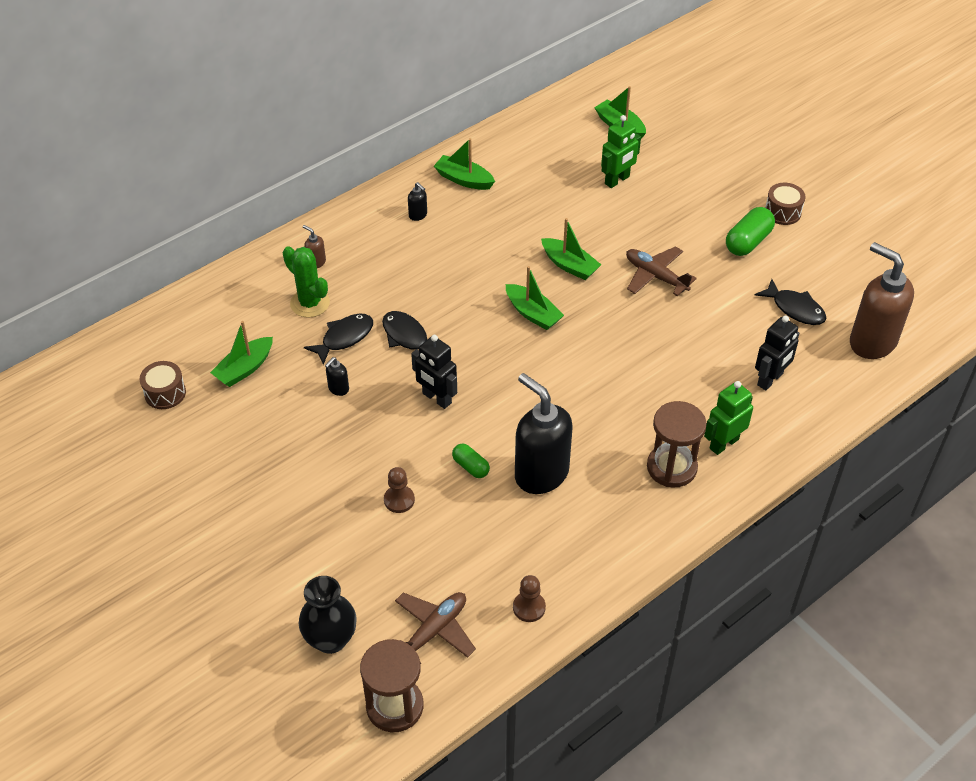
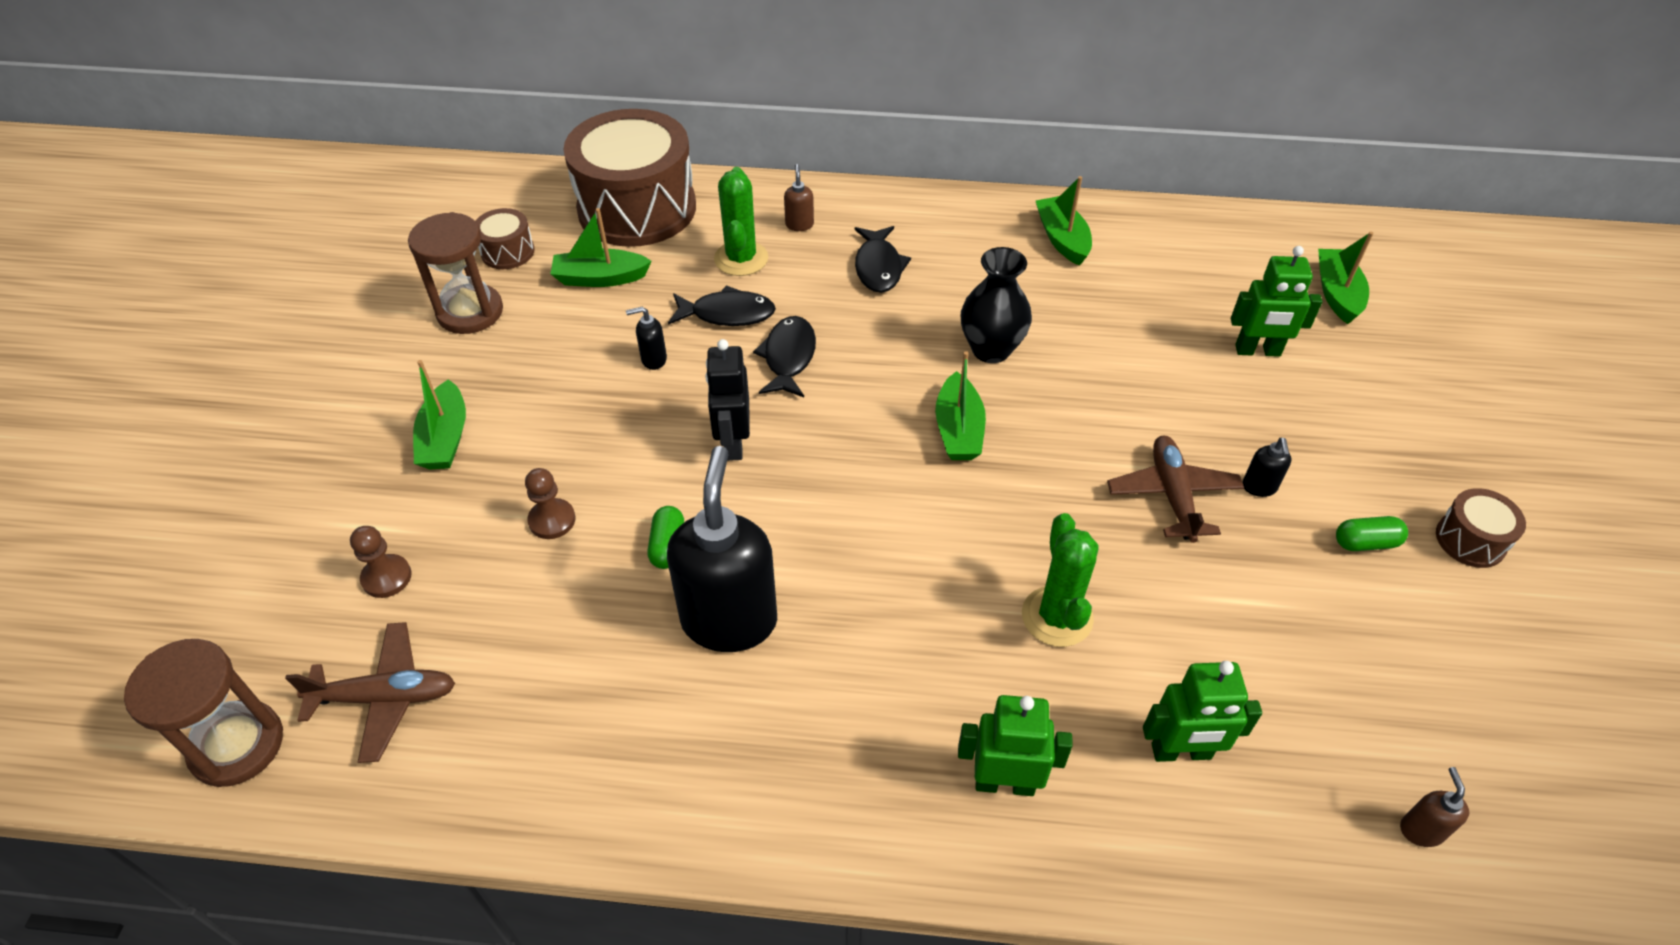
camera: 45 degrees right, 0 degrees up
(207, 316) = (637, 208): none -> brown drum
(331, 639) = (293, 610): black vase -> black vase (991, 349)
(418, 215) = (963, 244): black soap dispenser -> black soap dispenser (1259, 487)
(529, 607) = (506, 770): brown pawn -> brown pawn (386, 577)
(569, 265) = (1073, 407): green boat -> green boat (445, 438)
(669, 364) = (1057, 617): none -> green cactus
(671, 467) = (894, 753): brown hourglass -> brown hourglass (470, 312)
(748, 242) = (1365, 543): green capsule -> green capsule, size x0.60
(770, 379) = (1181, 752): black robot -> green robot
(795, 309) = (1338, 683): black fish -> black fish (878, 267)
(871, 342) = (1421, 830): brown soap dispenser -> brown soap dispenser, size x0.40

